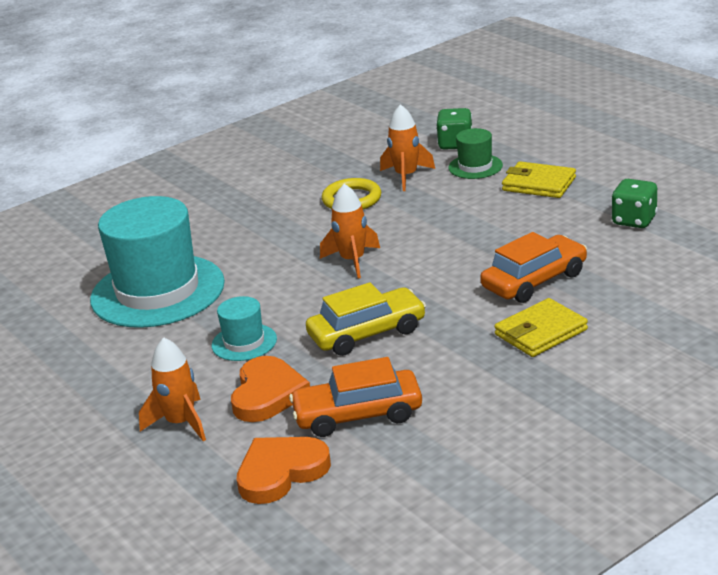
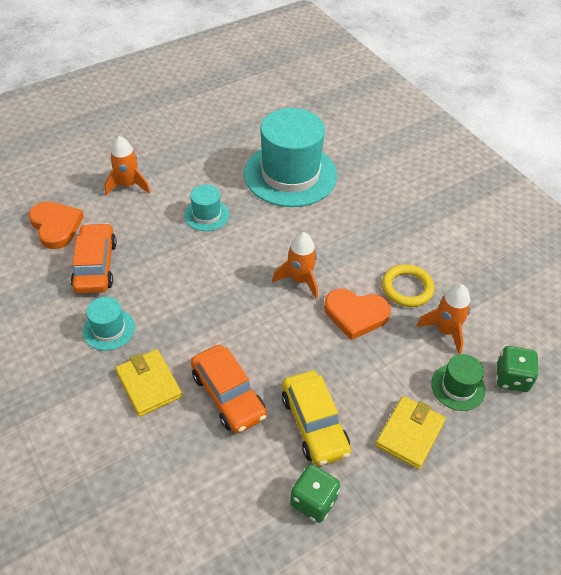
camera: 90 degrees right, 20 degrees up
(267, 394) = (140, 224): orange heart -> orange heart (355, 315)
(367, 333) = (191, 279): yellow car -> yellow car (314, 424)
(468, 378) = (109, 329): none -> turquoise hat

